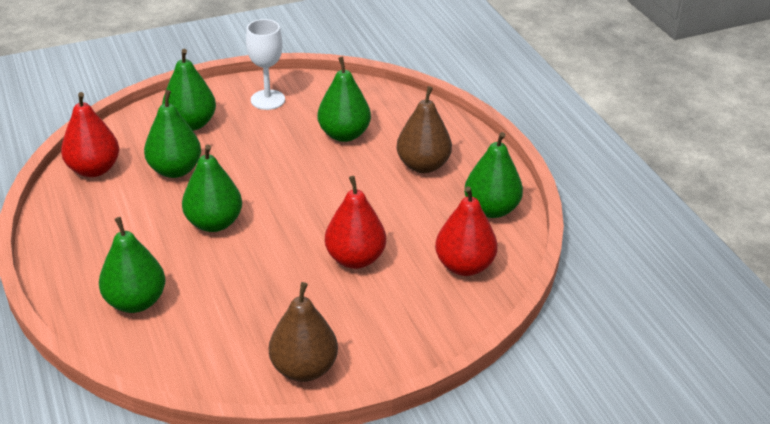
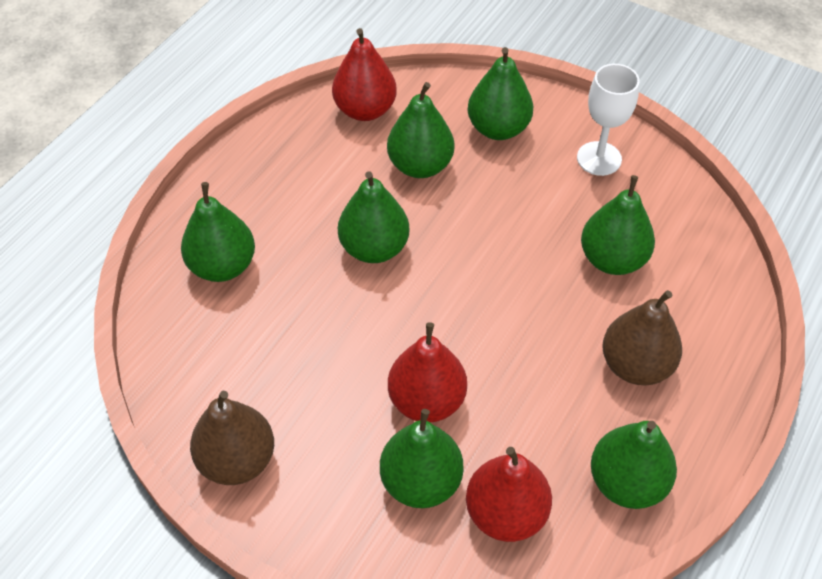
camera: 55 degrees right, 15 degrees up
(408, 290) = (421, 481): none -> green pear

